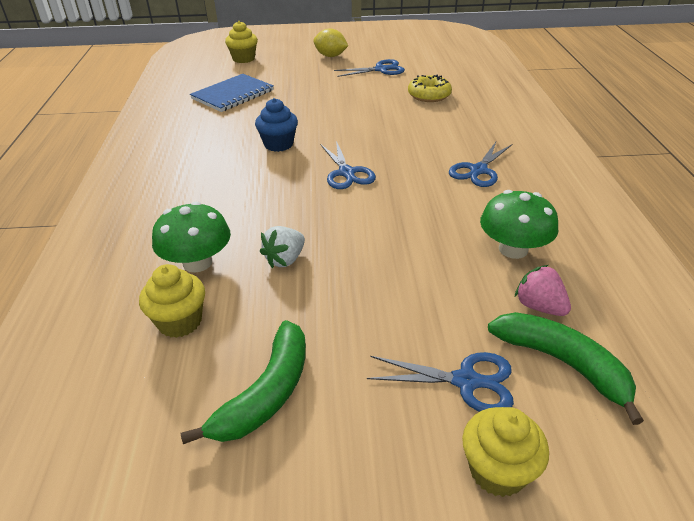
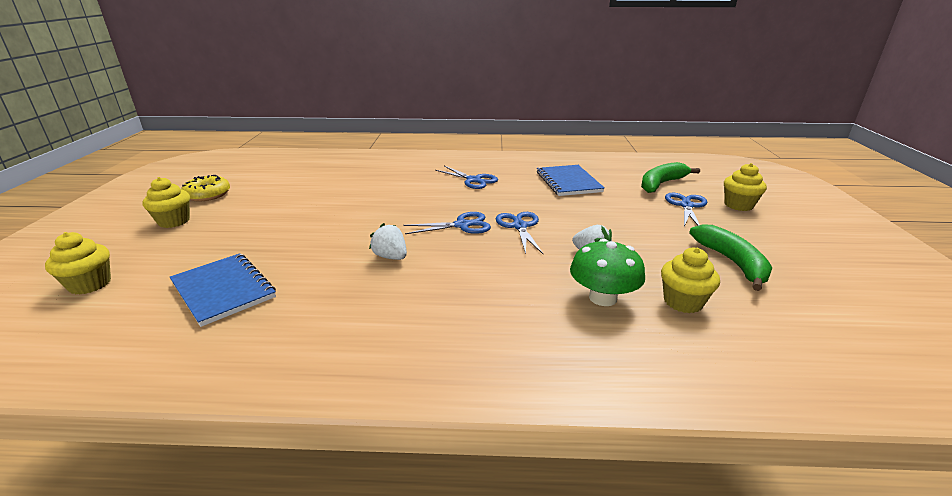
camera: 85 degrees left, 10 degrees down
(266, 393) = (732, 262): green banana -> green banana turned 45 degrees clockwise
(278, 144) = (391, 257): blue cupcake -> white strawberry
(330, 56) = (174, 221): yellow lemon -> yellow cupcake
(381, 69) = (251, 198): blue scissors -> blue scissors (519, 226)
(429, 95) = (335, 183): yellow donut -> yellow donut (208, 195)
(513, 249) = (568, 182): green mushroom -> blue notebook
(539, 306) = (620, 183): pink strawberry -> none

